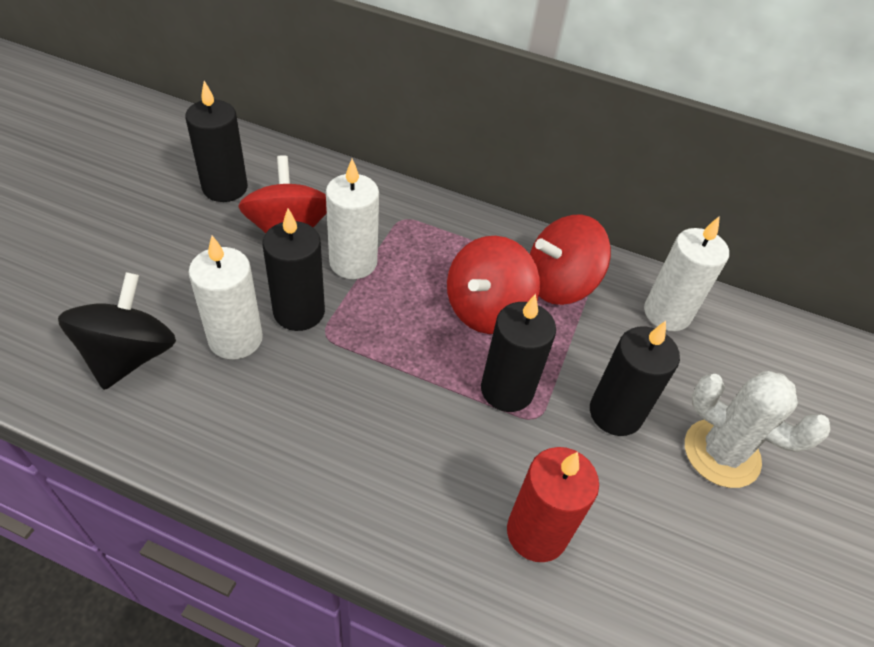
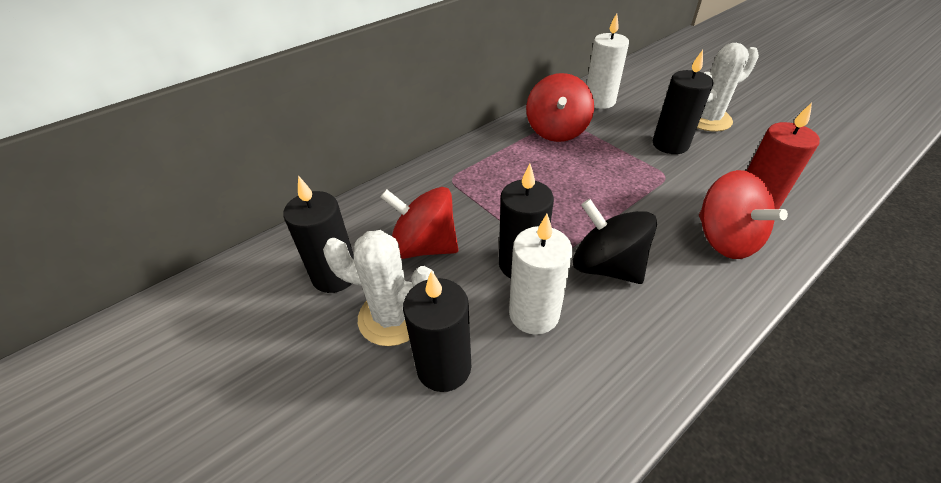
camera: 55 degrees left, 5 degrees down
(129, 356) = (521, 403): black spinning top -> black spinning top (606, 266)
(193, 241) = (392, 317): none -> white cactus
(353, 262) = (483, 218): white candle -> none
(487, 310) = (565, 167): red spinning top -> red spinning top (725, 239)
(507, 390) = (639, 180): black candle -> black candle (444, 367)

